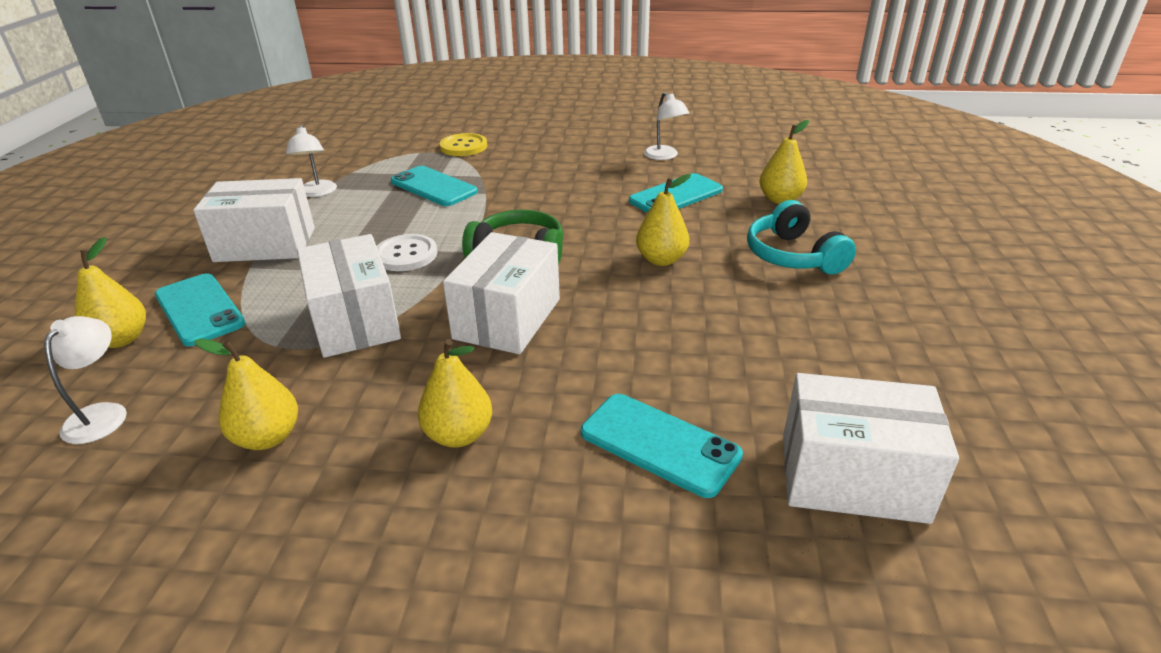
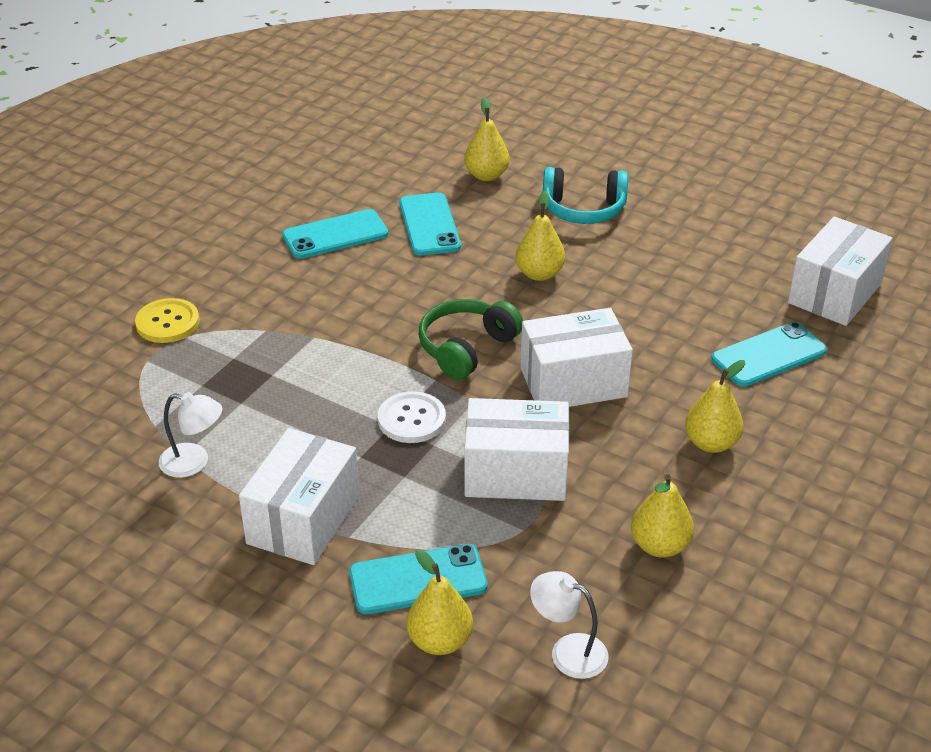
camera: 65 degrees left, 5 degrees up
(433, 187) = (264, 369): turquoise phone -> turquoise phone (335, 235)
(507, 319) = (573, 382): white box -> white box turned 60 degrees counterclockwise
(664, 156) = (336, 200): white lamp -> none

